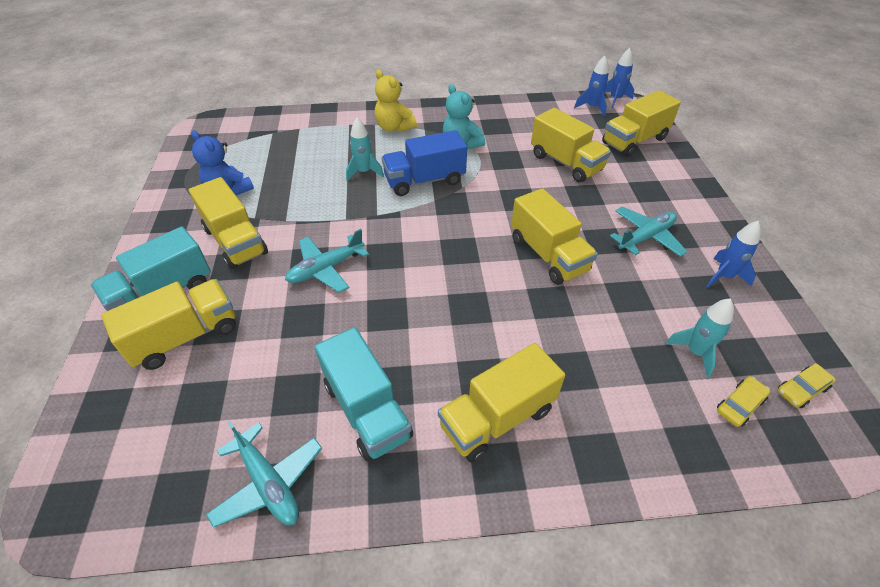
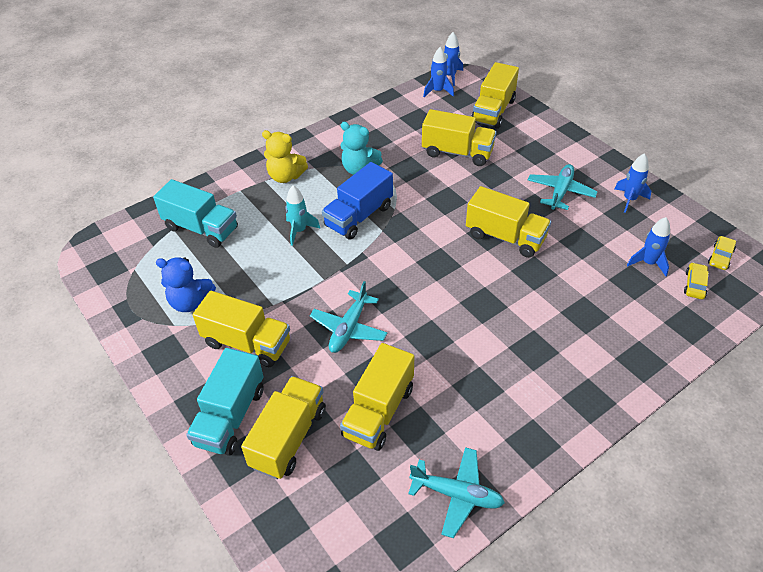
camera: 30 degrees left, 0 degrees up
(367, 410) = (478, 412): turquoise truck -> turquoise truck (201, 228)
(497, 418) = (565, 370): yellow truck -> yellow truck (379, 411)
(695, 352) = (648, 263): turquoise rocket -> blue rocket

